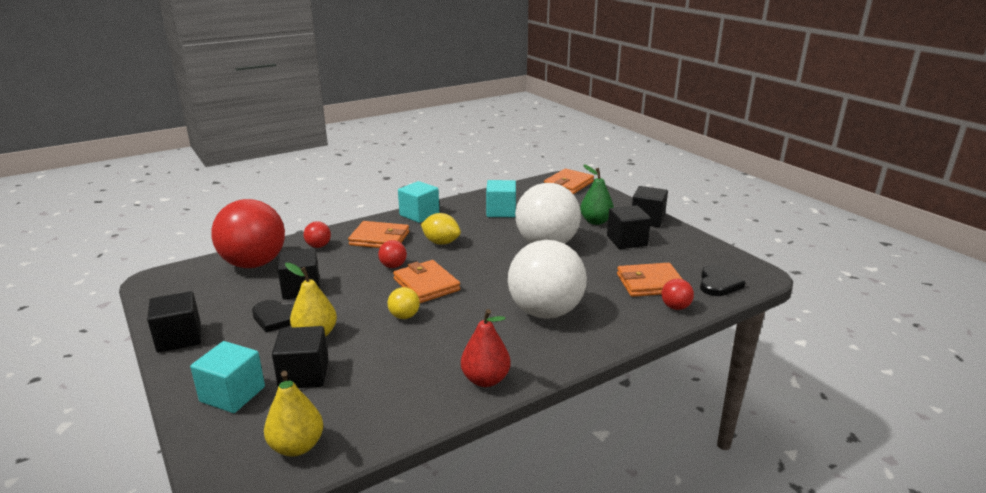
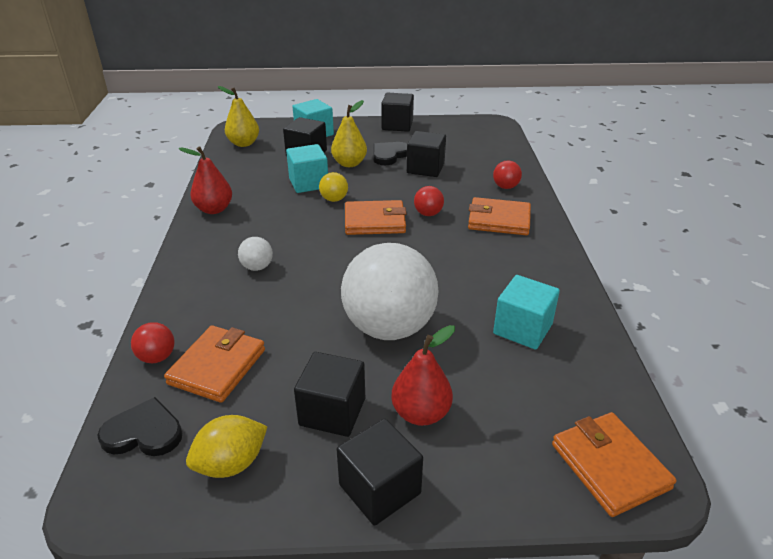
camera: 120 degrees right, 10 degrees up
(254, 264) = (491, 156): red ball -> none
(379, 238) = (499, 220): orange wallet -> orange wallet turned 60 degrees clockwise
(419, 215) = (552, 260): turquoise cube -> turquoise cube (308, 183)
(441, 242) = (459, 253): yellow lemon -> yellow lemon (231, 464)
(545, 312) = (257, 267): white ball -> white ball, size x0.41
(595, 221) = (421, 413): green pear -> red pear
(718, 283) = (143, 432): black heart -> black heart turned 135 degrees clockwise

